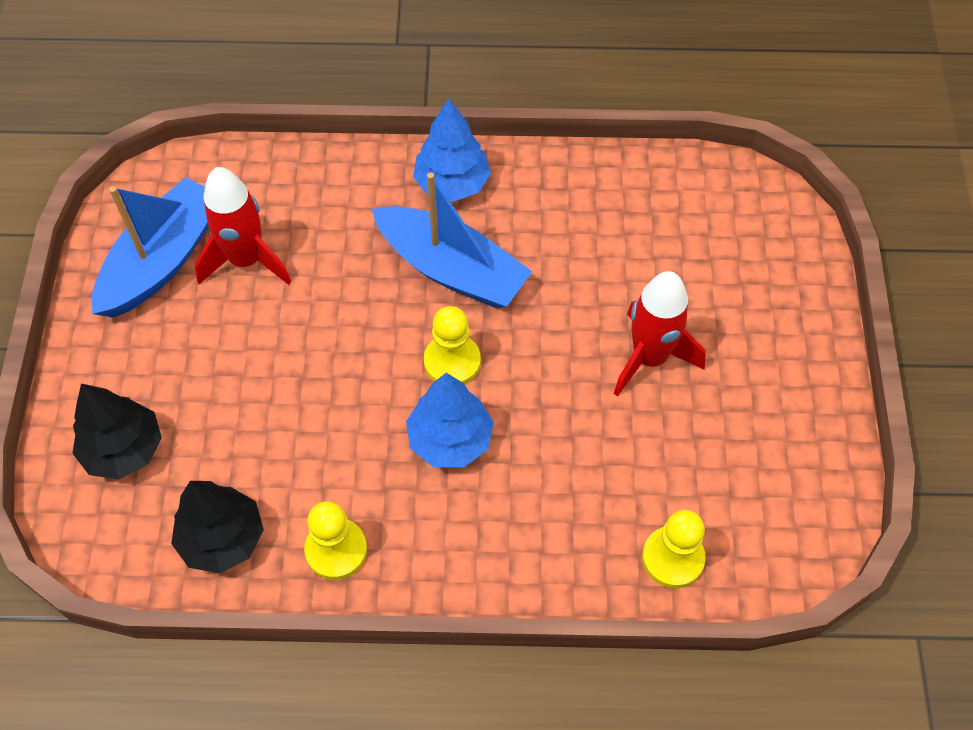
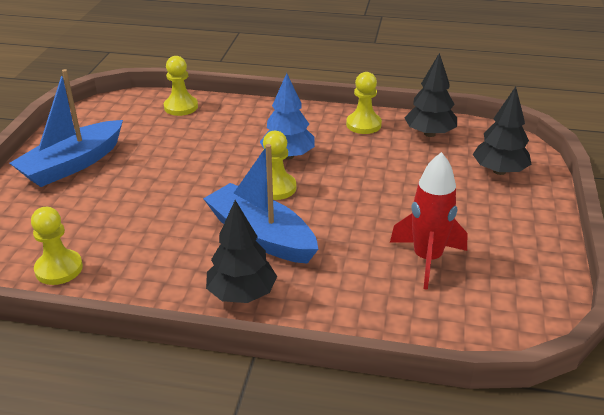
camera: 170 degrees left, 25 degrees down
(163, 260) = (499, 267): blue boat -> blue boat (72, 164)
(452, 183) = (242, 294): blue tree -> black tree
(649, 358) = (143, 176): red rocket -> none
(667, 187) = (59, 269): none -> yellow pawn

